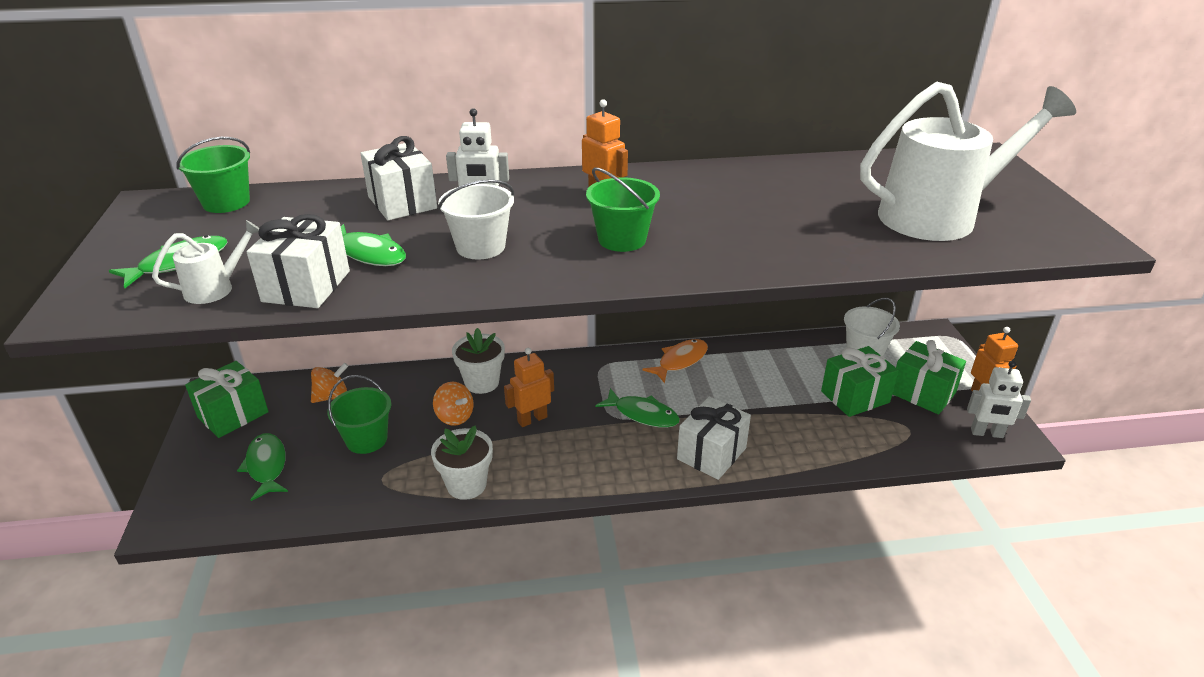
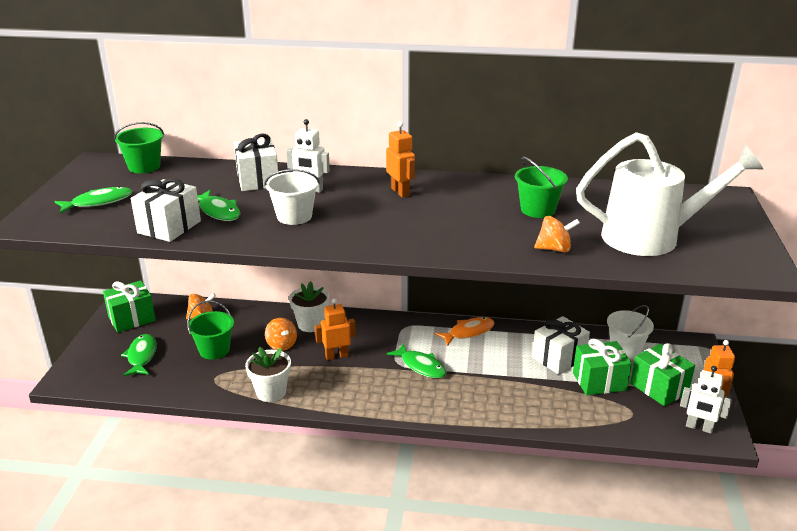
camera: 15 degrees right, 5 degrees down
(216, 288) = (114, 221): white watering can -> none
(622, 239) = (395, 224): green bucket -> green bucket (538, 210)
(711, 453) = (461, 403): white gift -> white gift (558, 358)
(839, 246) = (554, 249): none -> orange spinning top

